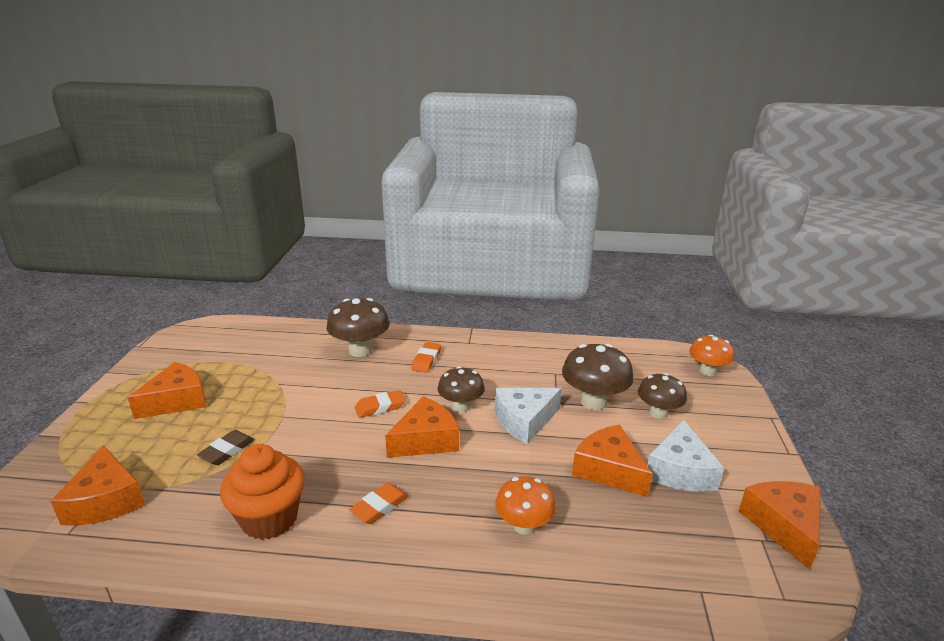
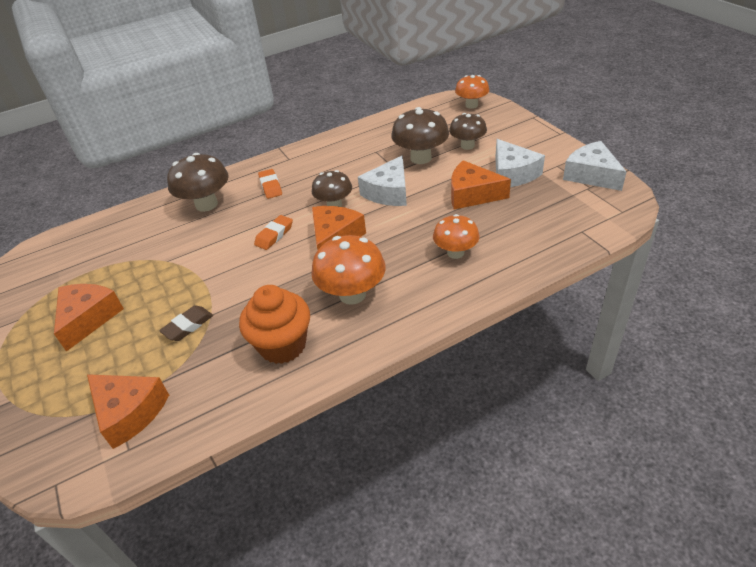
camera: 30 degrees left, 15 degrees up
(227, 451) = (188, 326): brown eraser -> brown eraser turned 45 degrees clockwise
(379, 507) = (352, 294): orange eraser -> orange mushroom
(784, 526) = (591, 175): orange cheese -> white cheese

